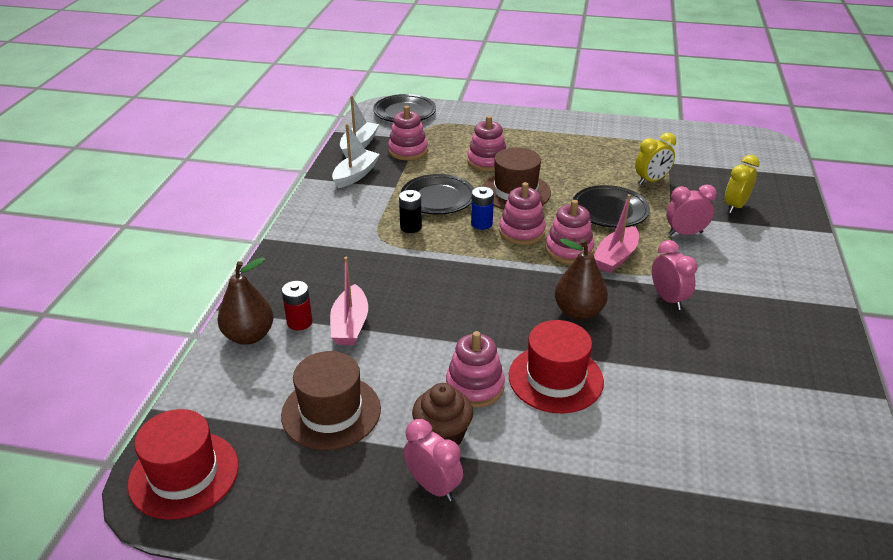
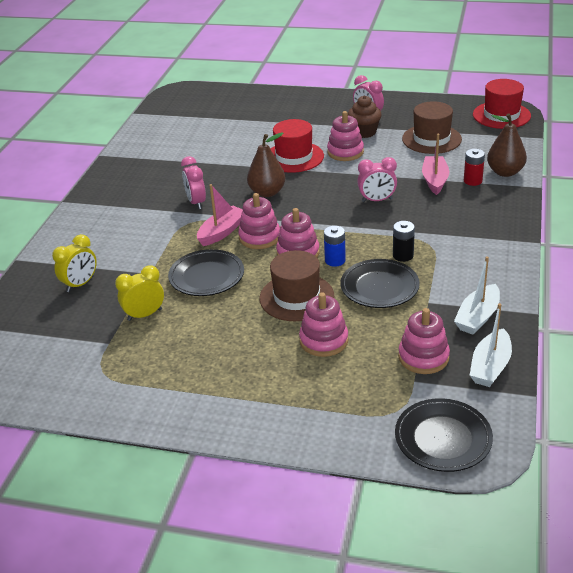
camera: 175 degrees left, 0 degrees up
(685, 233) = (148, 255): pink clock -> pink clock (377, 200)

